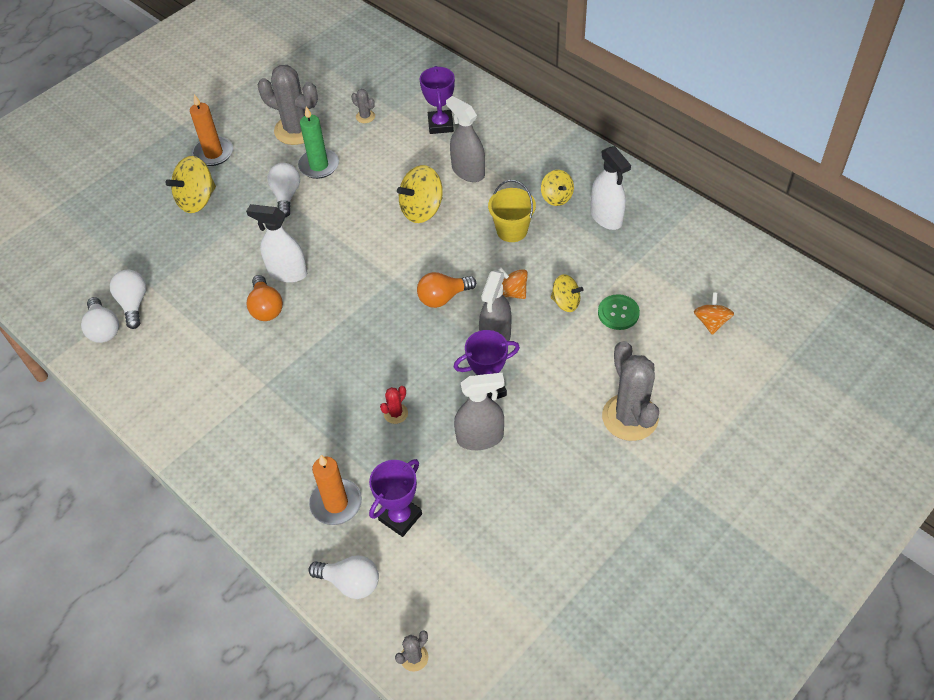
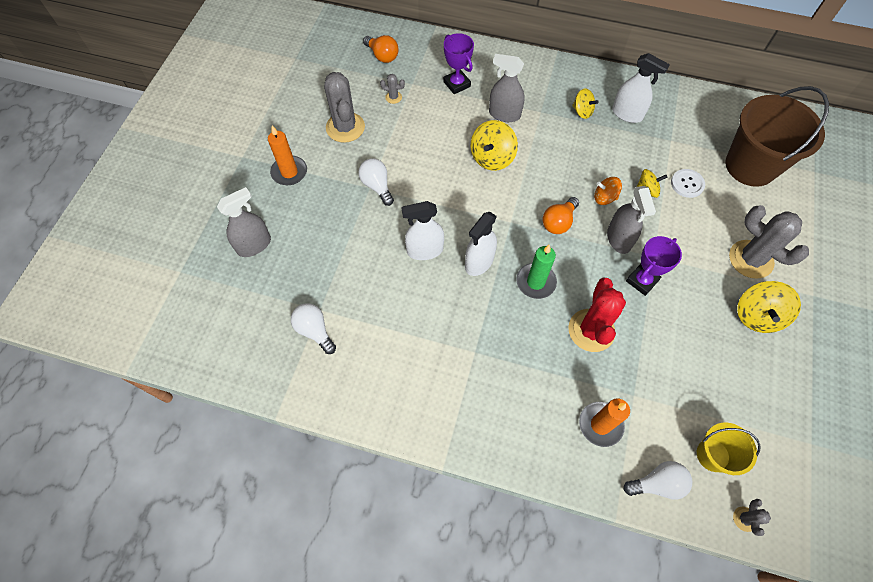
camera: 30 degrees left, 10 degrees up
(103, 329) = (304, 364): white light bulb -> none
(197, 200) = (304, 218): yellow spinning top -> yellow spinning top (757, 315)
(266, 307) = (429, 287): orange light bulb -> orange light bulb (382, 56)
(296, 130) = (345, 127): grey cactus -> grey cactus turned 75 degrees clockwise
(319, 165) = (385, 151): green candle -> green candle (535, 282)
(332, 304) = (479, 262): none -> white spray bottle
(396, 413) = (591, 330): red cactus -> red cactus, size x2.26
(400, 517) = (654, 412): purple trophy -> none
(480, 437) = (664, 321): grey spray bottle -> grey spray bottle (254, 245)
(512, 230) = (569, 149): yellow bucket -> yellow bucket (713, 455)
(618, 313) = (687, 184): green button -> white button
(711, 322) = (750, 166): orange spinning top -> brown bucket

